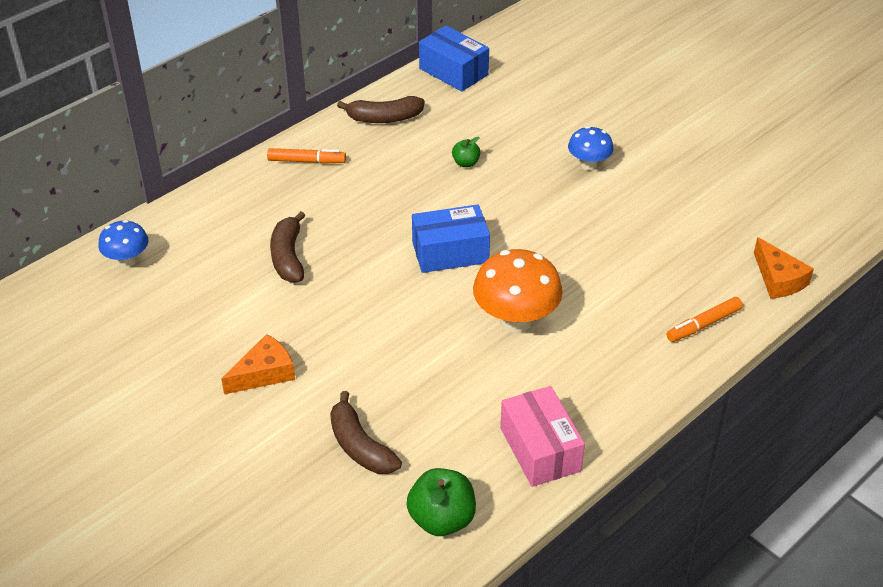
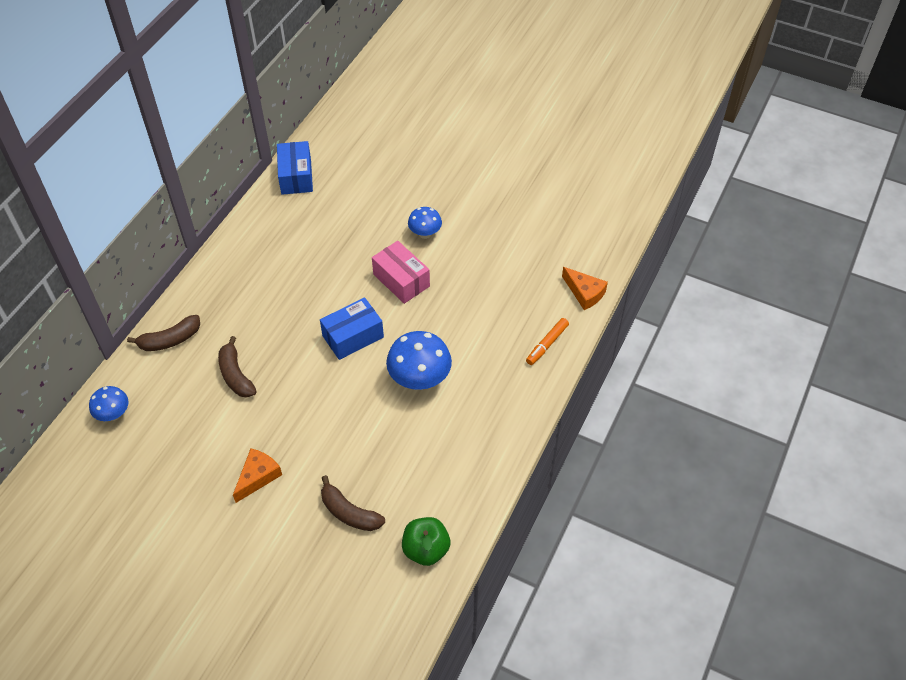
camera: 20 degrees left, 10 degrees up
(306, 161) = (215, 288): orange marker -> none
(384, 118) = (259, 233): brown banana -> brown banana (170, 340)
(453, 71) = (296, 176): blue box -> blue box turned 60 degrees clockwise
(466, 163) = (336, 256): green apple -> none
(515, 321) = (419, 379): orange mushroom -> blue mushroom
(540, 449) = (472, 475): pink box -> pink box (401, 280)

